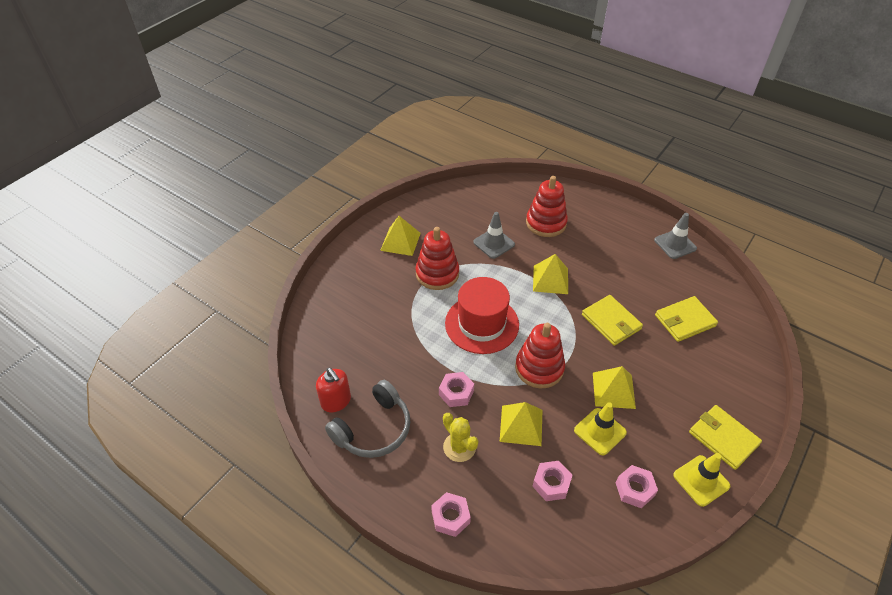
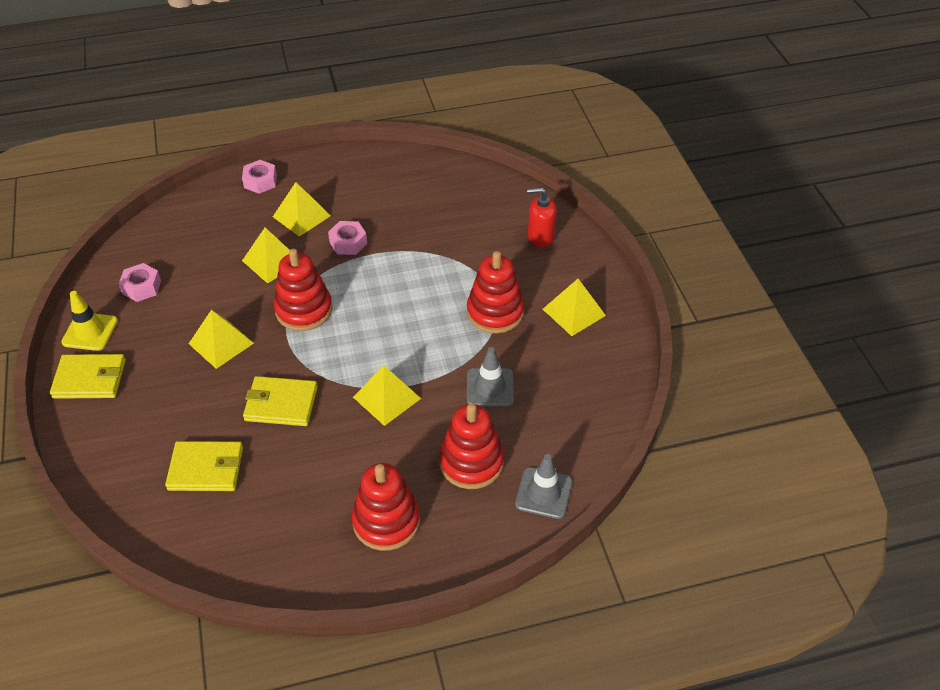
camera: 130 degrees right, 0 degrees up
(336, 401) = (425, 174): red soap dispenser -> red soap dispenser (540, 237)
(374, 429) = (375, 181): grey headphones -> none
(459, 447) = (301, 216): yellow cactus -> yellow pyramid
(482, 324) = (396, 304): red hat -> none
(551, 483) = (210, 245): pink nut -> none
(600, 431) = (204, 304): yellow traffic cone -> none
(613, 231) = (386, 521): none -> red stacking toy
(675, 244) = (296, 570): grey traffic cone -> grey traffic cone (544, 493)
(685, 321) = (206, 468): yellow wallet -> yellow wallet turned 75 degrees clockwise

